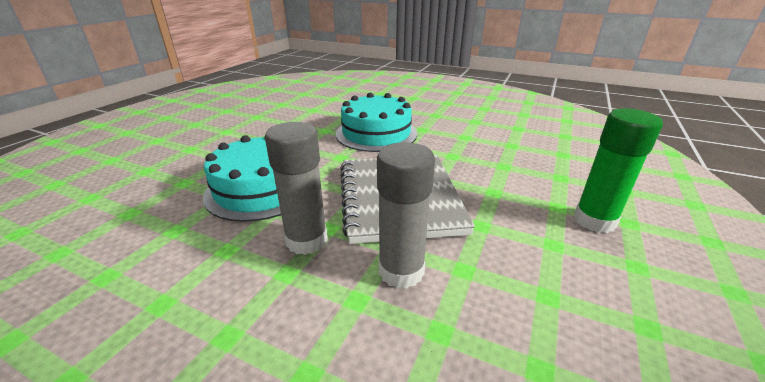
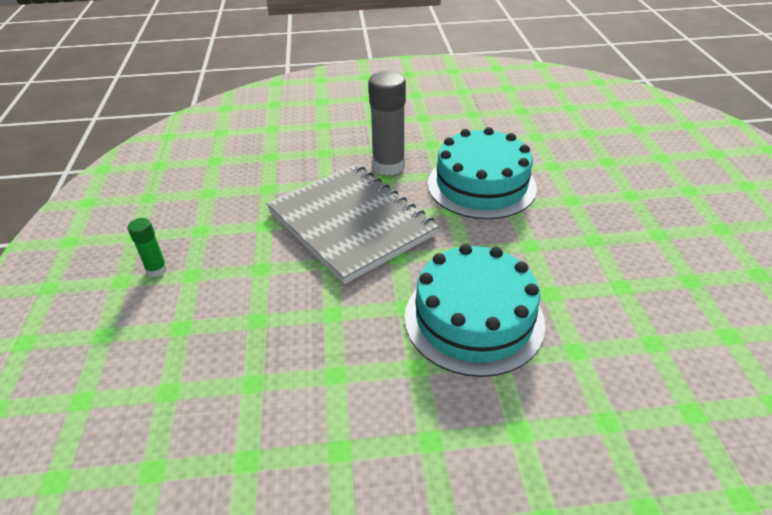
camera: 150 degrees right, 10 degrees up
(401, 271) = (309, 173): grey glue stick -> none
(594, 221) = (157, 269): green glue stick -> green glue stick, size x0.52

